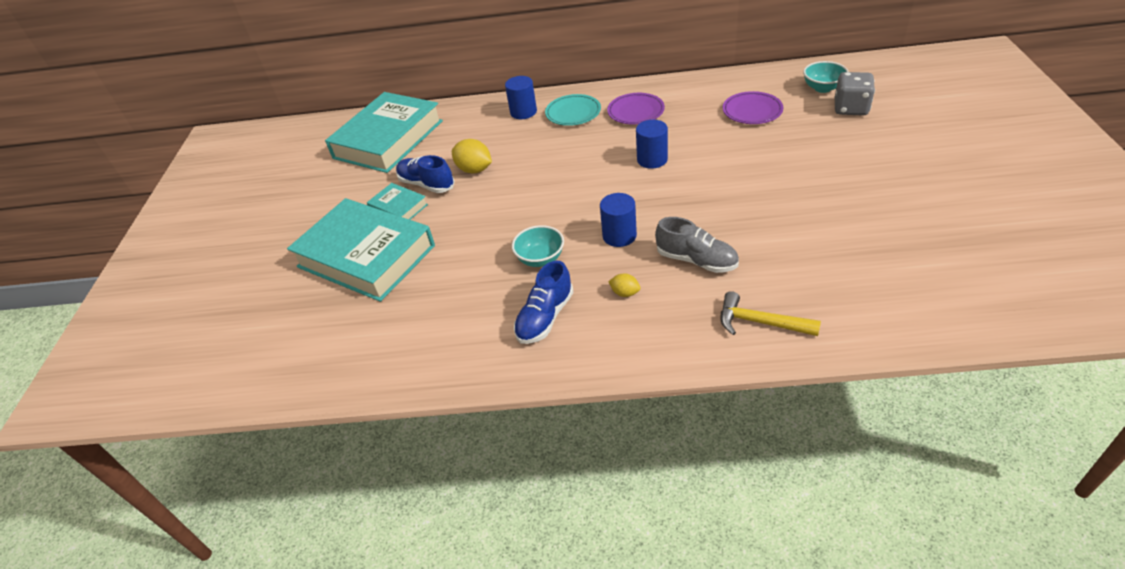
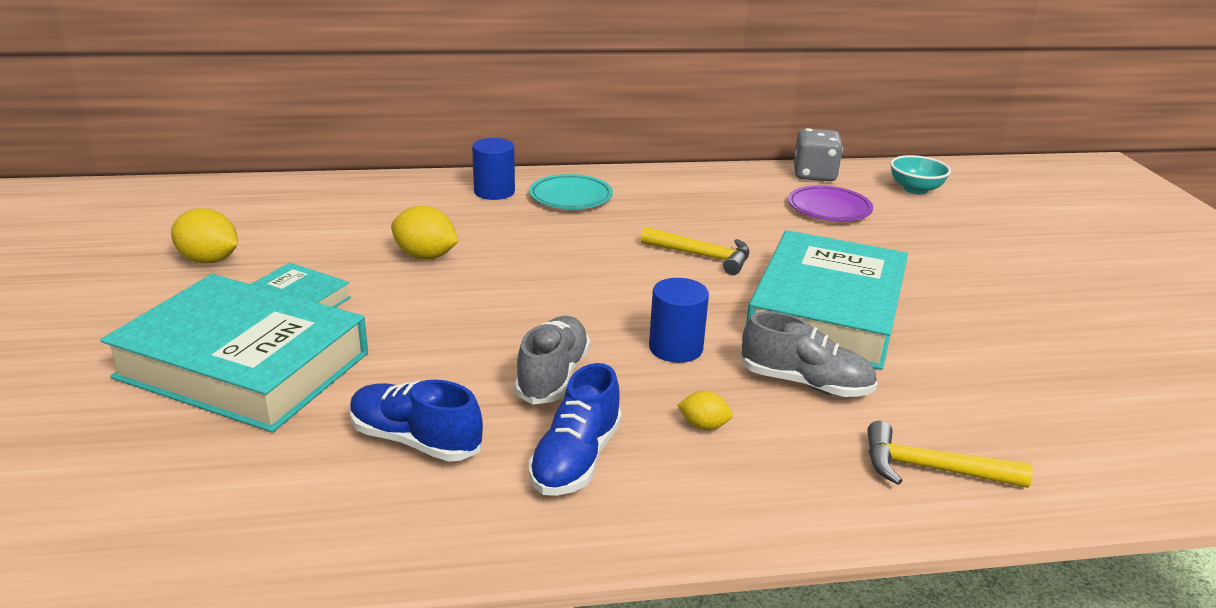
camera: 15 degrees left, 15 degrees down
(348, 180) = (209, 260): none -> yellow lemon
(388, 139) = (278, 213): turquoise book -> turquoise book (826, 311)
(426, 184) = (346, 271): blue shoe -> blue shoe (415, 440)
(540, 259) = (553, 376): turquoise bowl -> grey shoe
(636, 112) = (663, 200): purple plate -> none
(652, 159) = (702, 256): blue cylinder -> yellow hammer
(850, 108) = (961, 213): grey dice -> grey dice (814, 175)

